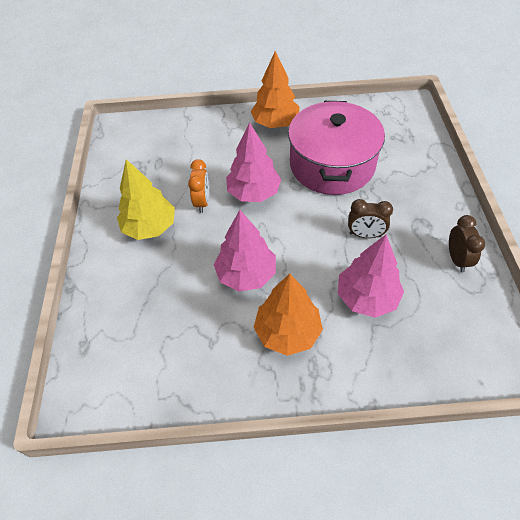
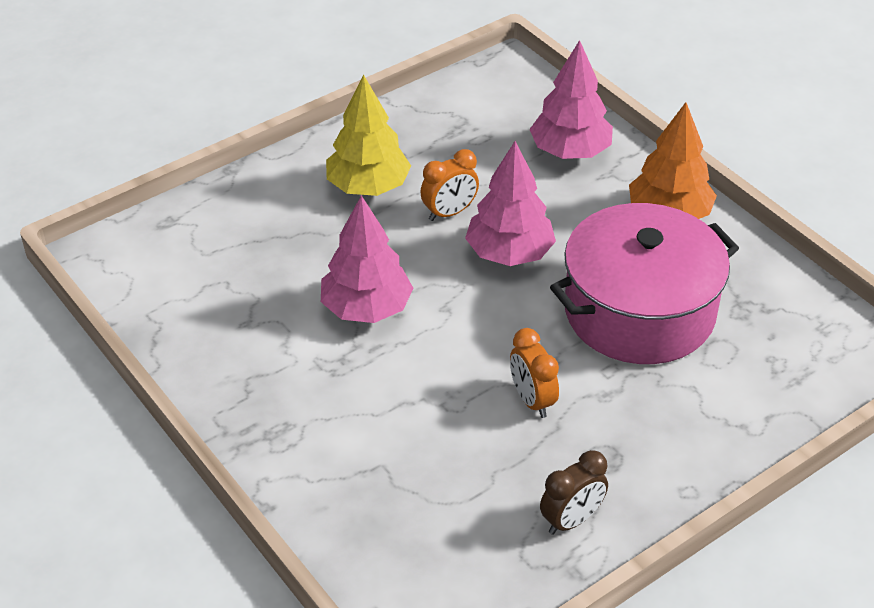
camera: 55 degrees right, 10 degrees down
(287, 332) = (310, 385): orange tree -> none
(365, 235) = (532, 400): brown clock -> orange clock
(366, 297) = (422, 442): pink tree -> pink tree (570, 151)

